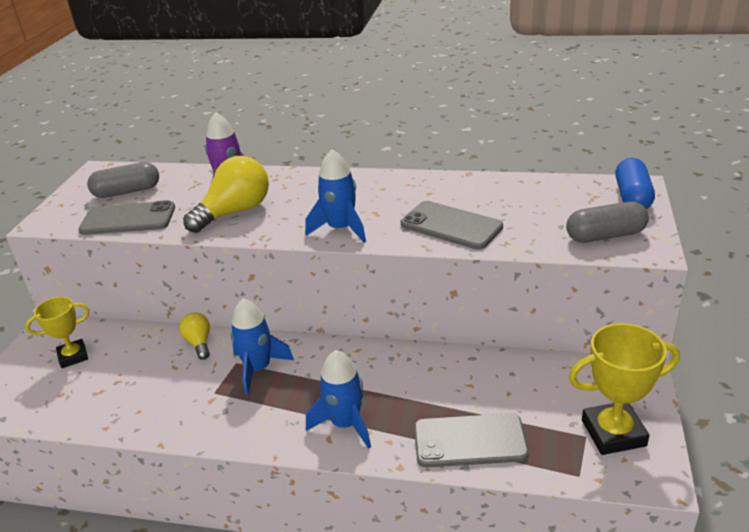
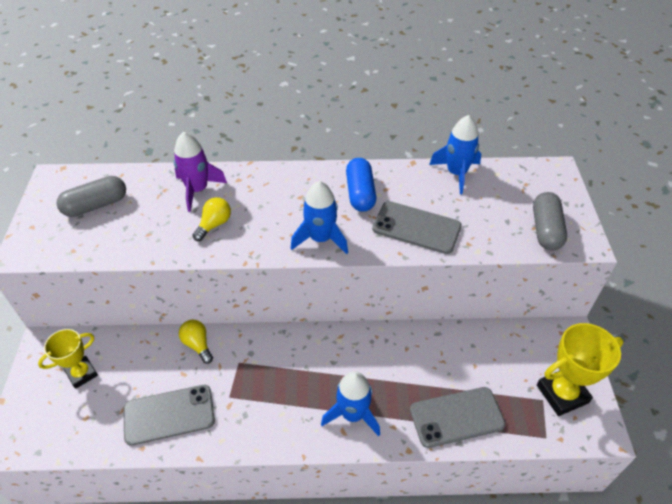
camera: 15 degrees left, 15 degrees up
(128, 219) = (111, 241): grey phone -> grey phone (169, 414)
(235, 212) = (214, 225): yellow light bulb -> yellow light bulb, size x0.54
(258, 369) = (261, 366): blue rocket -> blue rocket (456, 173)
(605, 236) = (545, 230): grey capsule -> grey capsule turned 60 degrees counterclockwise
(632, 197) = (556, 183): blue capsule -> blue capsule (360, 193)

